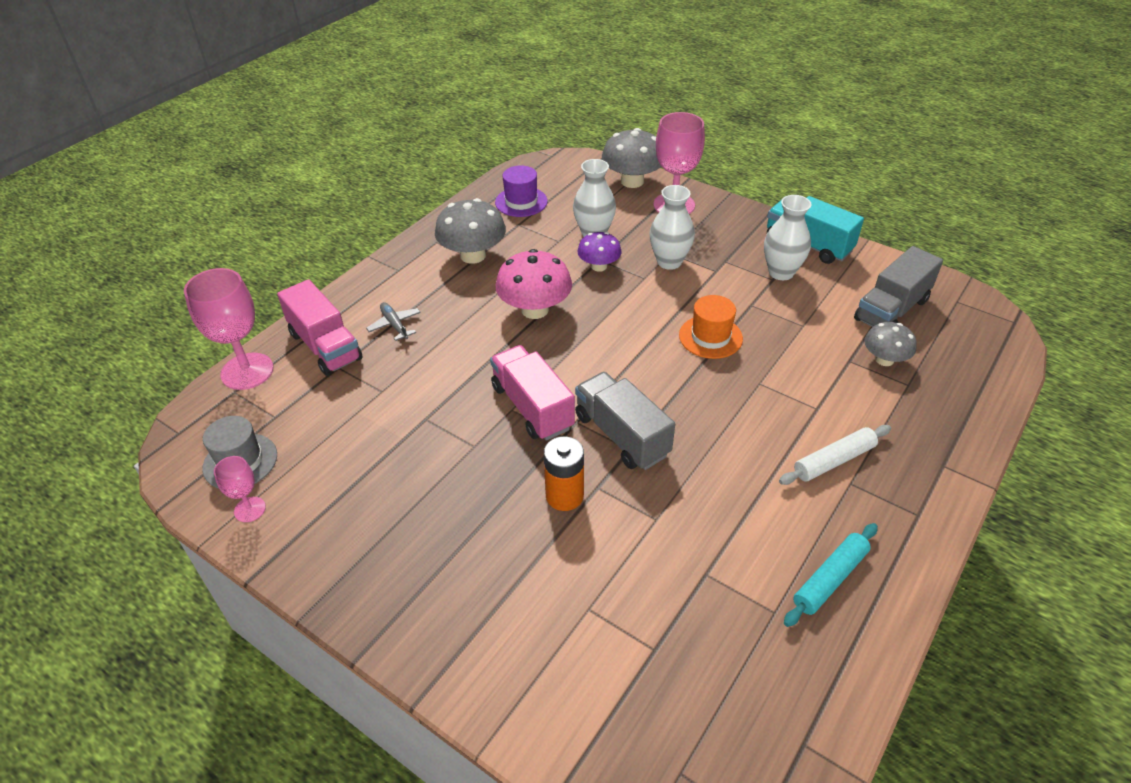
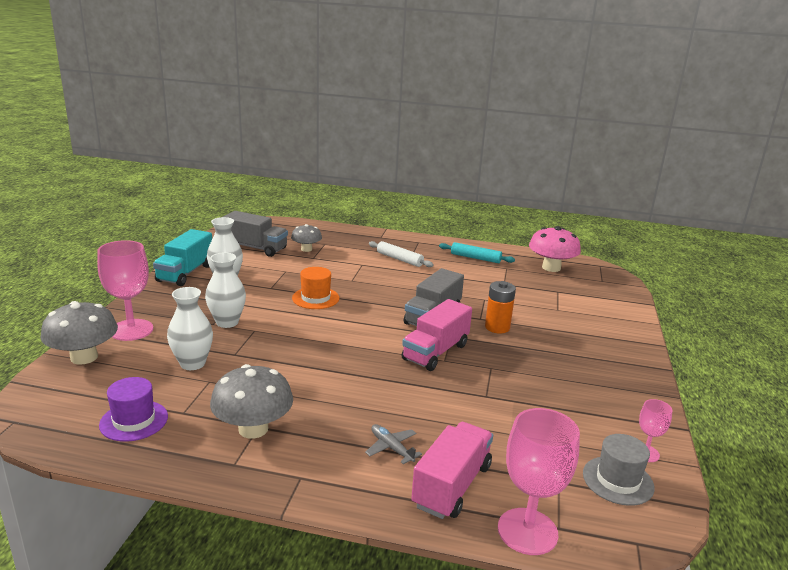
camera: 115 degrees left, 20 degrees down
(395, 325) = (391, 448): grey plane -> grey plane turned 105 degrees clockwise
(535, 310) = (324, 373): pink mushroom -> pink mushroom (551, 268)
(599, 266) = (245, 353): purple mushroom -> none

